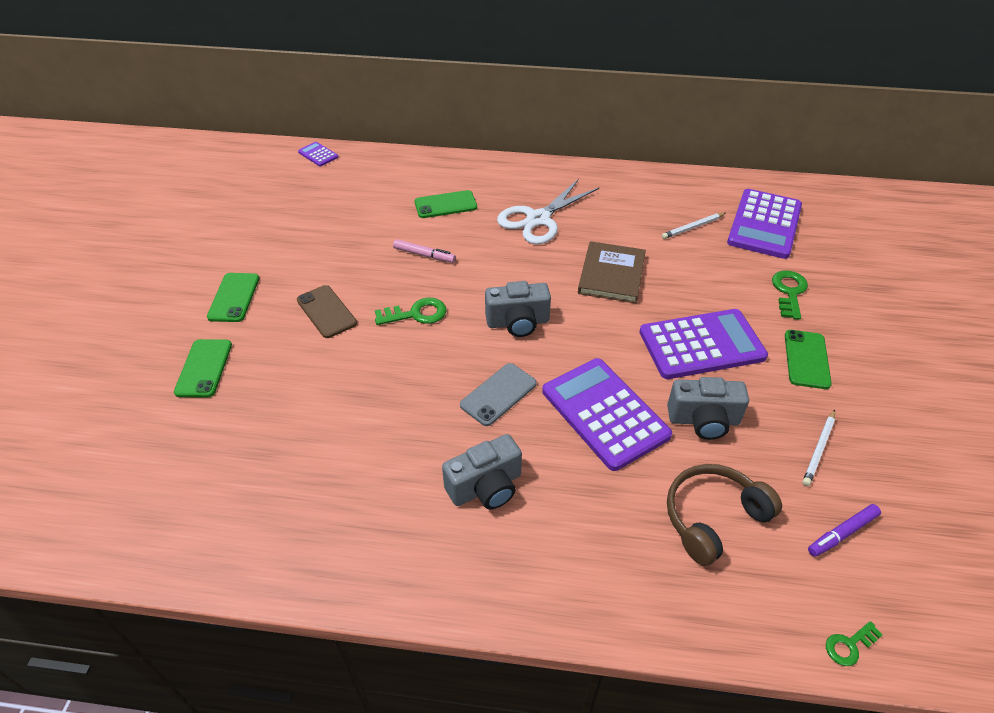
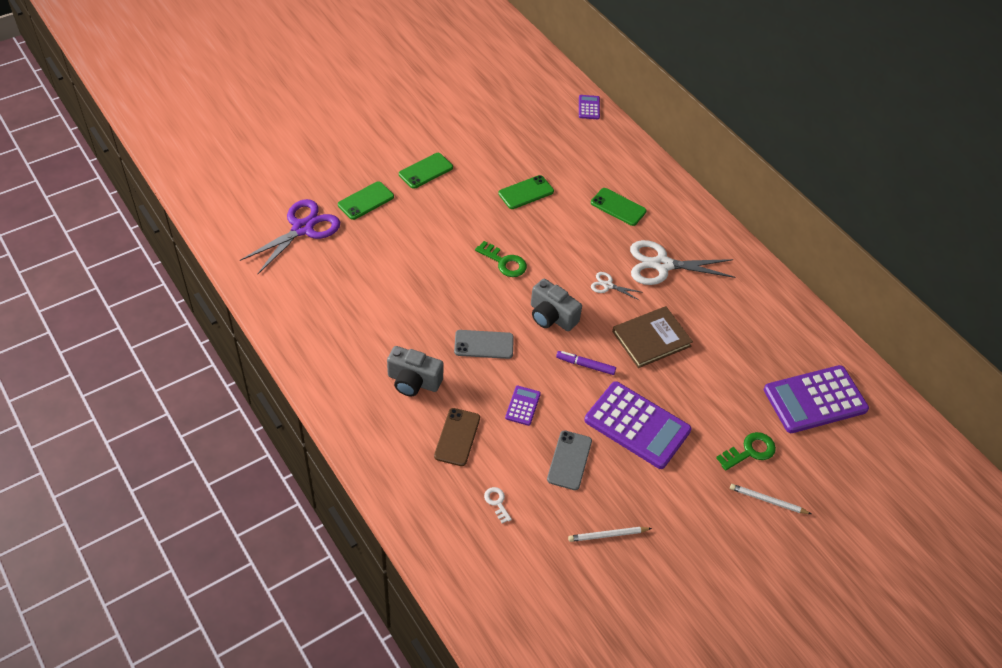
camera: 45 degrees right, 5 degrees up
(162, 450) = (302, 228): none -> purple scissors
(326, 311) = (460, 220): brown phone -> brown phone (457, 437)
(424, 255) = (558, 230): pink marker -> none
(523, 264) = (608, 285): none -> white scissors
(604, 413) = (522, 406): purple calculator -> purple calculator, size x0.45
(692, 227) = (758, 357): white pencil -> white pencil (768, 500)
(703, 420) = (569, 460): grey camera -> grey phone
(713, 517) = (497, 503): brown headphones -> white key
(806, 359) = (687, 492): green phone -> green phone (526, 192)
(842, 533) = (549, 576): purple marker -> purple marker (585, 365)
(849, 645) = (470, 611): green key -> none

